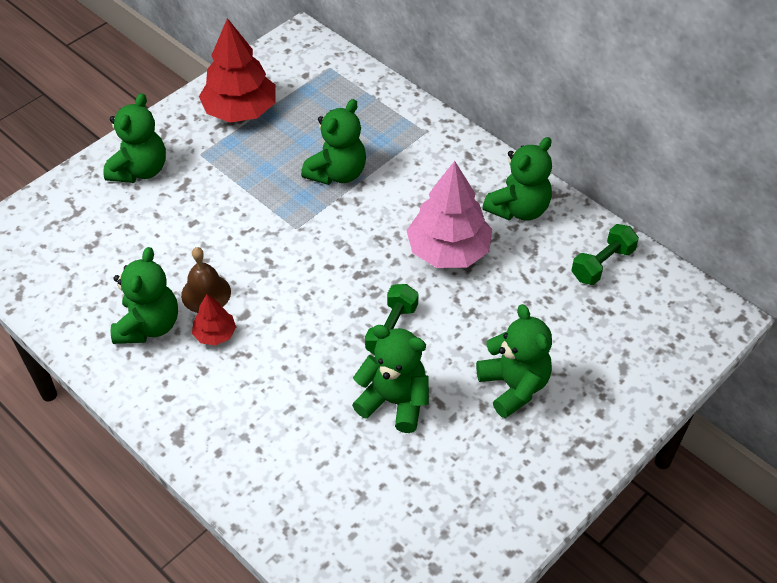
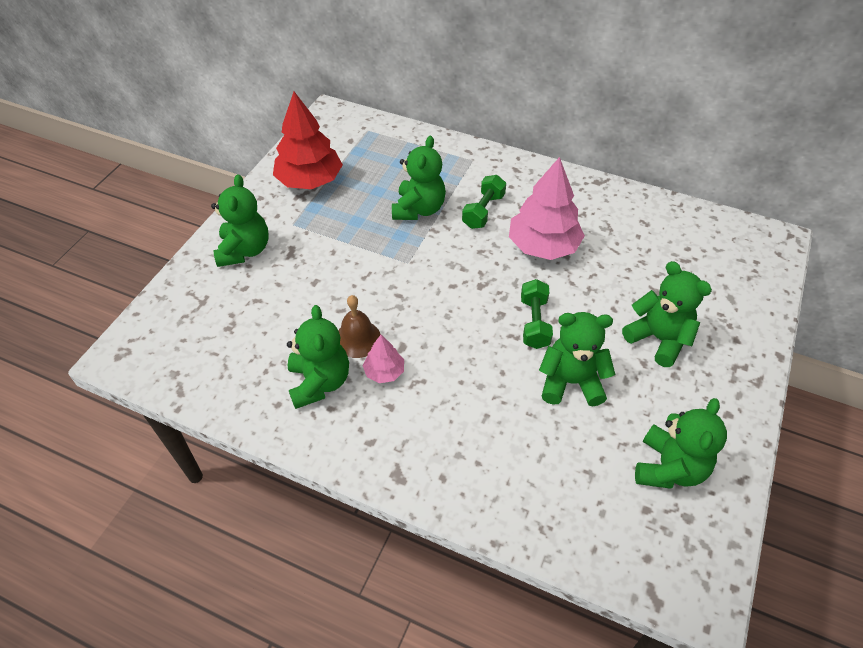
camera: 20 degrees left, 0 degrees up
(215, 334) = (384, 372): red tree -> pink tree
(518, 209) = (578, 199): green teddy bear -> green teddy bear (669, 468)
(602, 264) = (666, 224): green dumbbell -> green dumbbell (483, 211)

